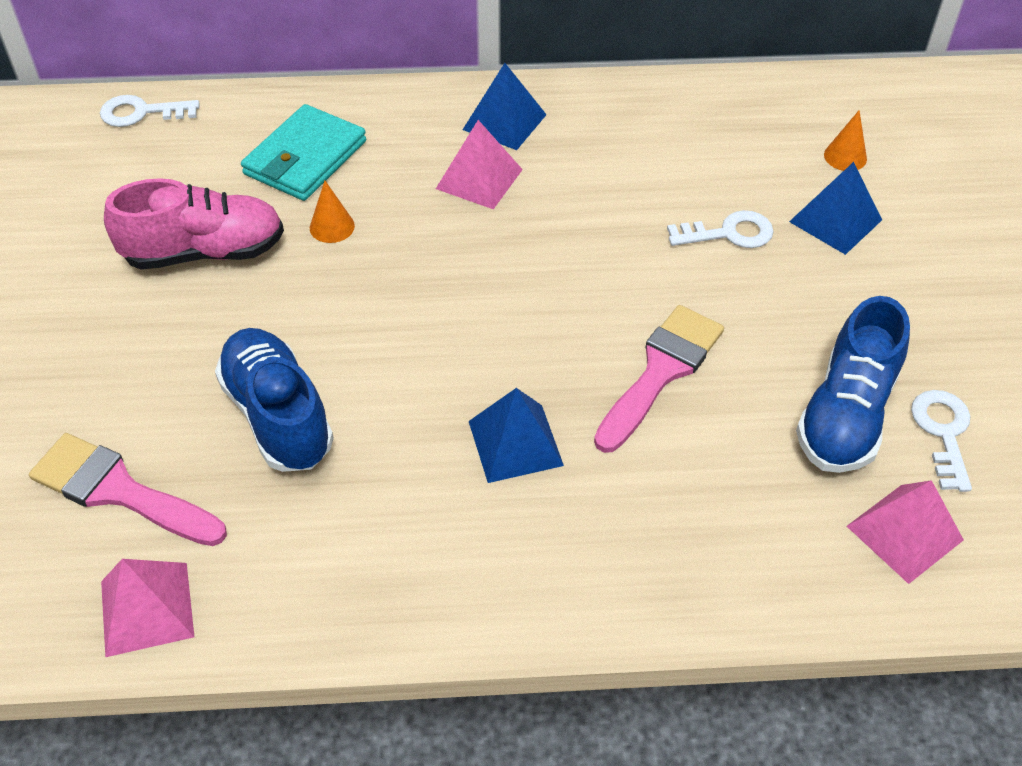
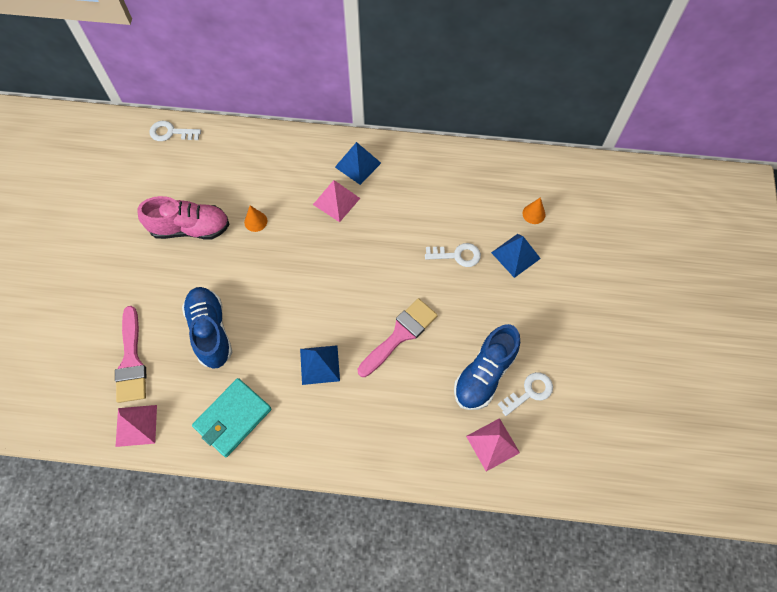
camera: 10 degrees right, 15 degrees up
(119, 491) = (131, 361): pink brush -> pink brush turned 135 degrees counterclockwise
(305, 158) = (250, 175): turquoise wallet -> turquoise wallet (233, 418)
(942, 432) = (529, 392): white key -> white key turned 45 degrees clockwise

